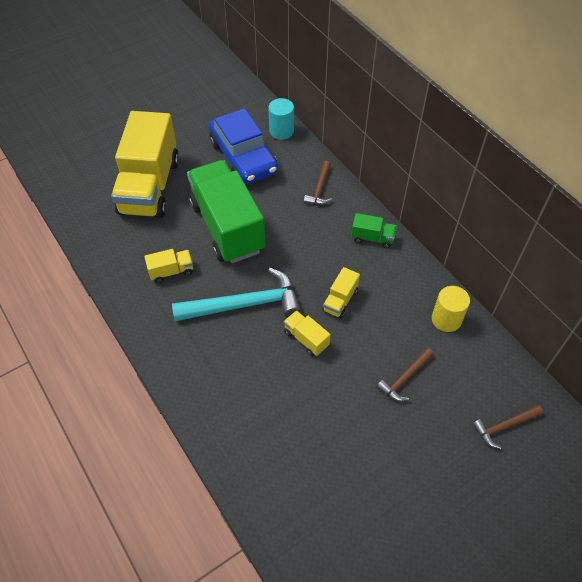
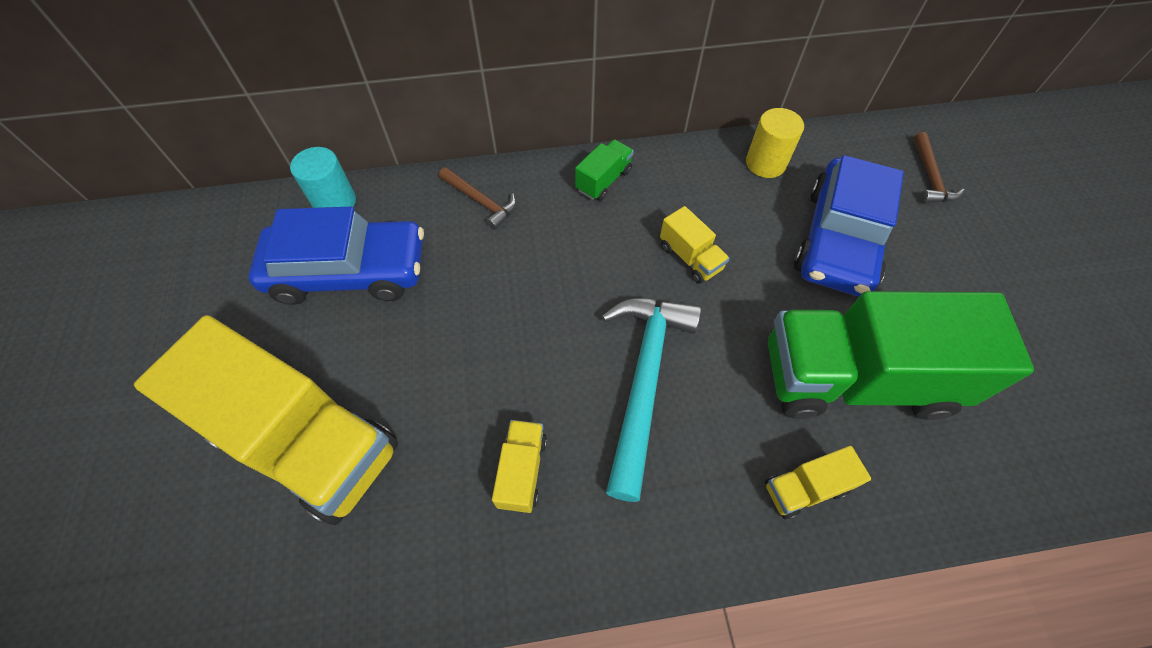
camera: 65 degrees left, 5 degrees up
(227, 227) = (477, 348): green truck -> green truck (855, 379)
(306, 339) = (738, 324): yellow truck -> yellow truck (805, 488)
(405, 378) = (839, 239): brown hammer -> blue car

